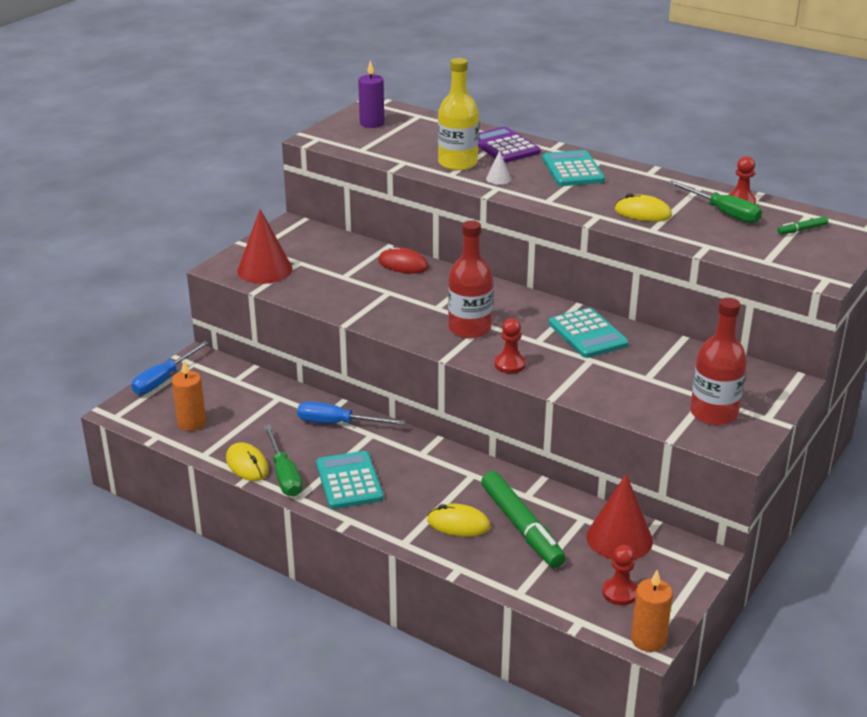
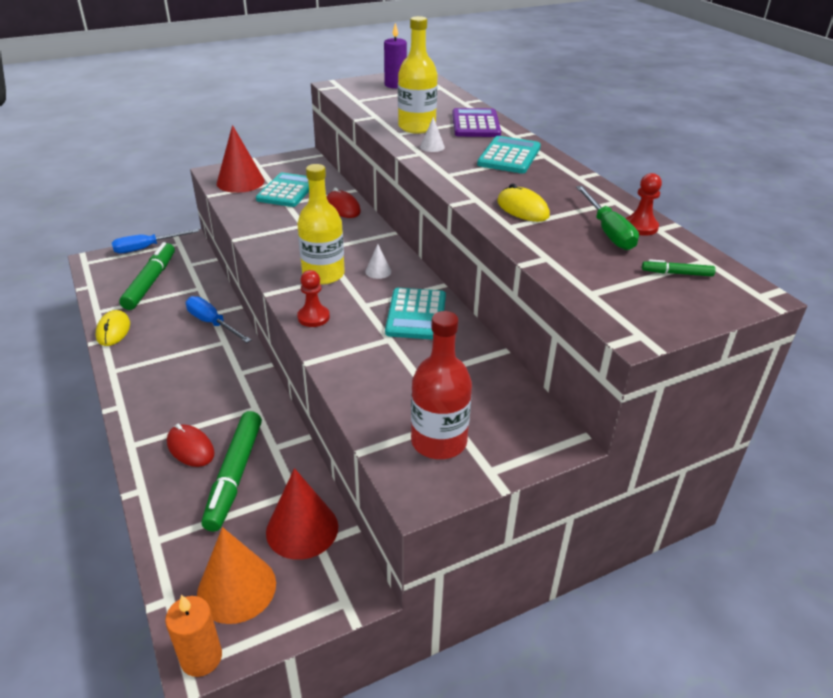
camera: 30 degrees right, 5 degrees up
(191, 423) = (122, 285): orange candle -> none
(219, 409) = (151, 282): none -> green marker
(284, 475) = (126, 348): green screwdriver -> none
(349, 481) = (161, 373): turquoise calculator -> turquoise calculator (287, 191)
(458, 524) = (190, 448): yellow mouse -> red mouse
(469, 328) = (323, 274): red bottle -> yellow bottle
(512, 310) = (378, 271): none -> white cone
(619, 593) = (236, 588): red pawn -> orange cone

